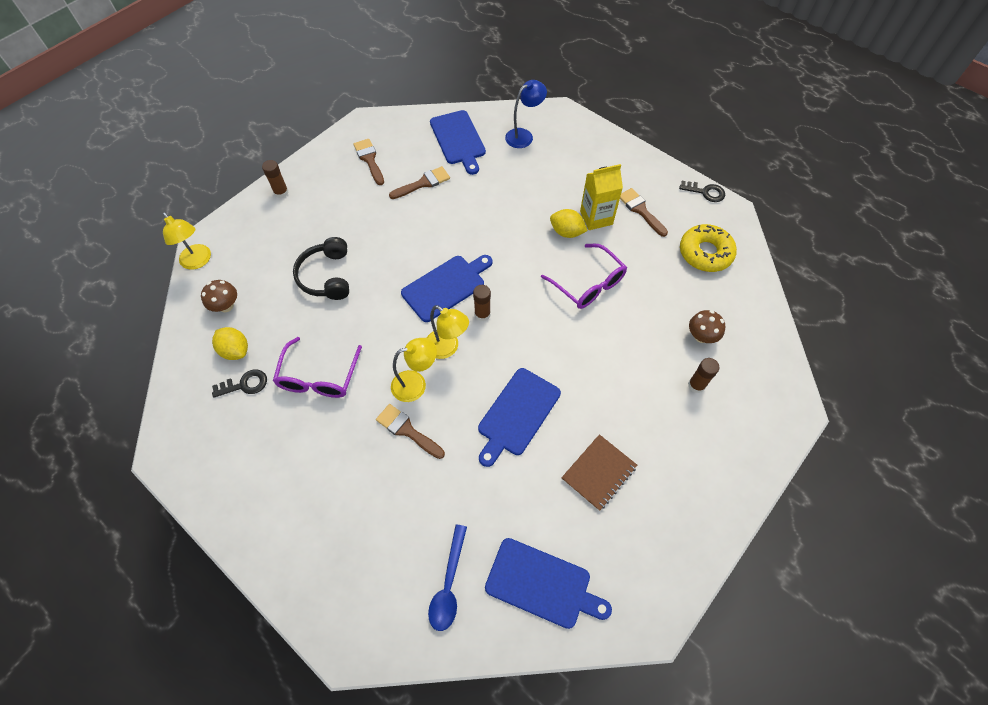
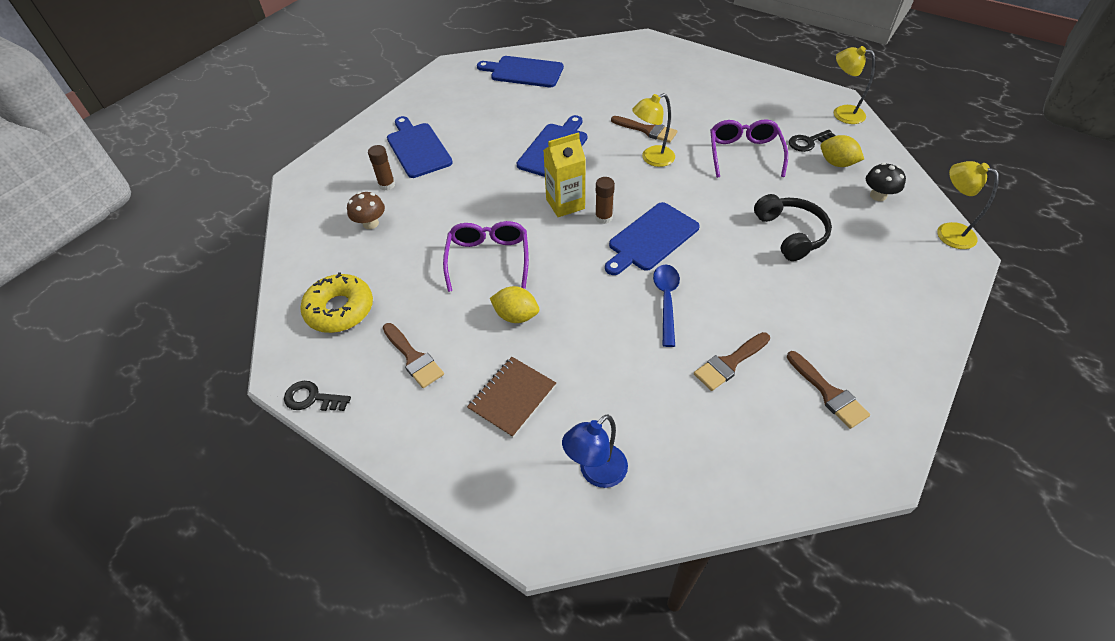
camera: 175 degrees right, 10 degrees down
(226, 306) = (878, 195): brown mushroom -> black mushroom
(281, 192) = (920, 325): brown glue stick -> none
(447, 348) = (631, 186): yellow lamp -> yellow lamp (842, 113)
(448, 584) = (588, 66): blue spoon -> blue spoon (666, 301)
(458, 140) = (704, 449): blue cutting board -> blue cutting board (417, 148)
(588, 284) = (488, 258): purple glasses -> purple glasses turned 45 degrees clockwise
(596, 218) = (476, 340): yellow carton -> yellow carton (565, 204)
(599, 473) = (482, 124): brown notebook -> brown notebook (512, 397)

